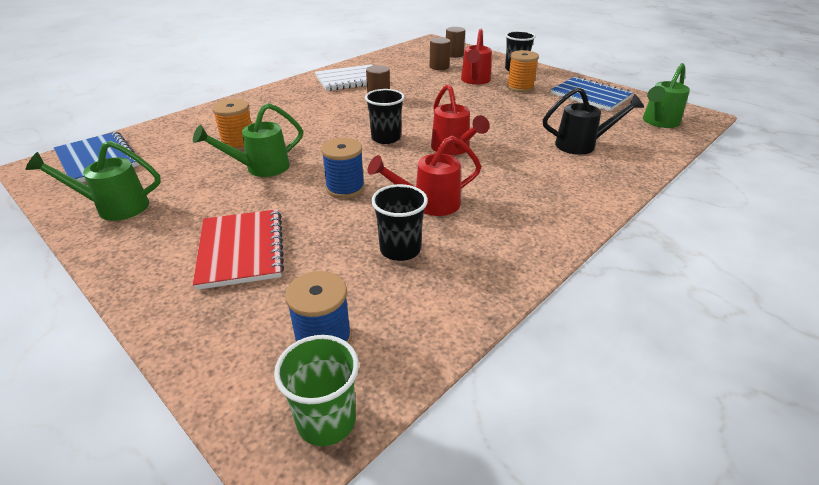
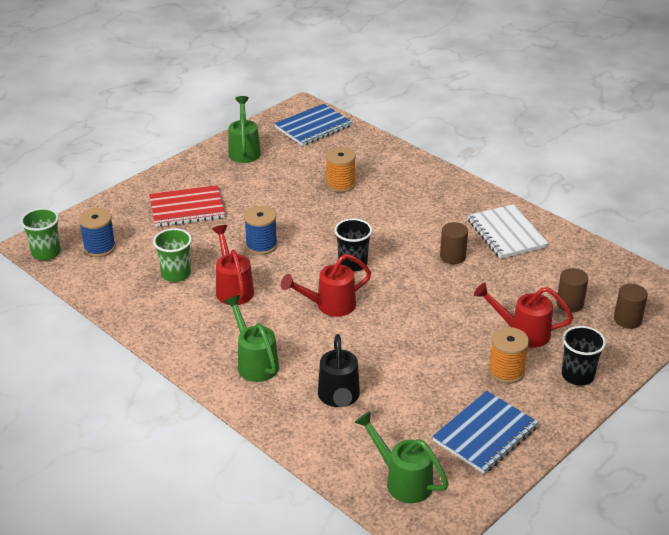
camera: 90 degrees right, 0 degrees up
(260, 168) = (296, 201): green watering can -> green watering can (254, 362)
(400, 249) = (176, 274): black cup -> green cup

